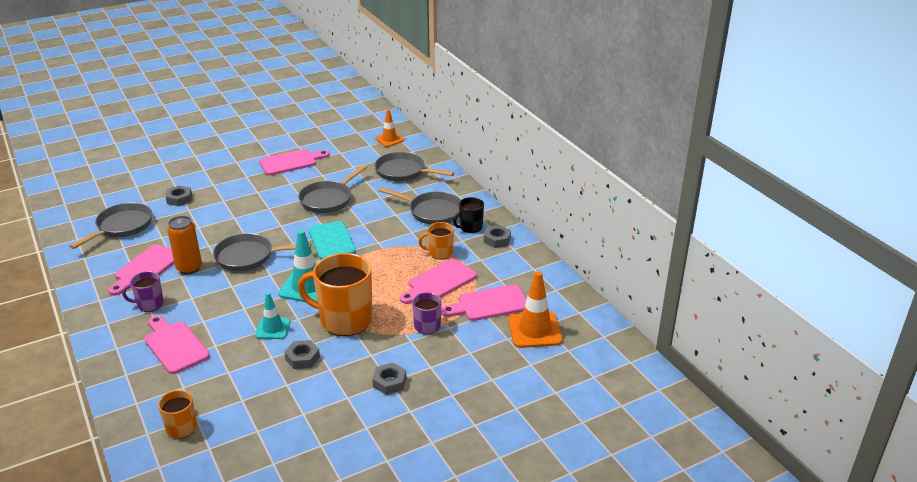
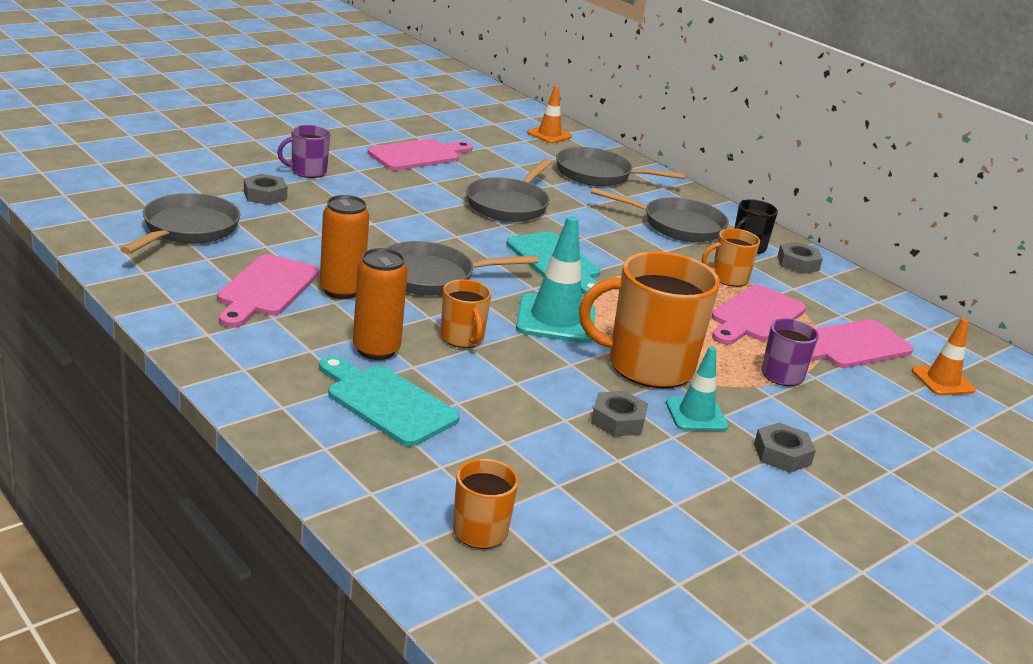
camera: 15 degrees left, 5 degrees down
(149, 304) = (304, 341): purple mug -> purple mug (308, 171)
(175, 345) = (387, 402): pink cutting board -> turquoise cutting board
(187, 310) = (376, 350): none -> orange can
(242, 301) = (462, 338): none -> orange mug
(273, 328) = (539, 378): turquoise traffic cone -> turquoise traffic cone (696, 415)
(535, 330) = (942, 381): orange traffic cone -> orange traffic cone, size x0.63

